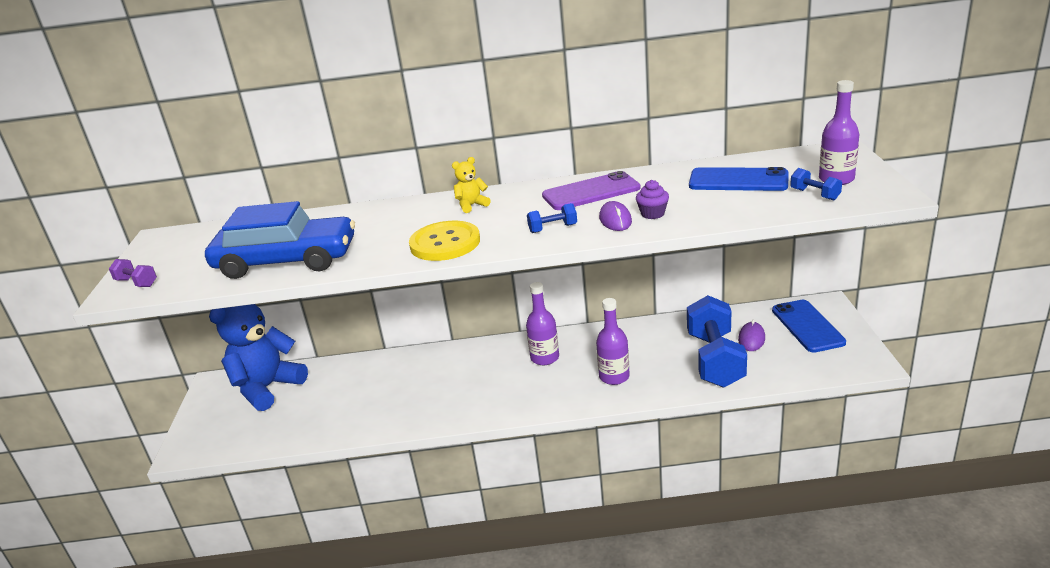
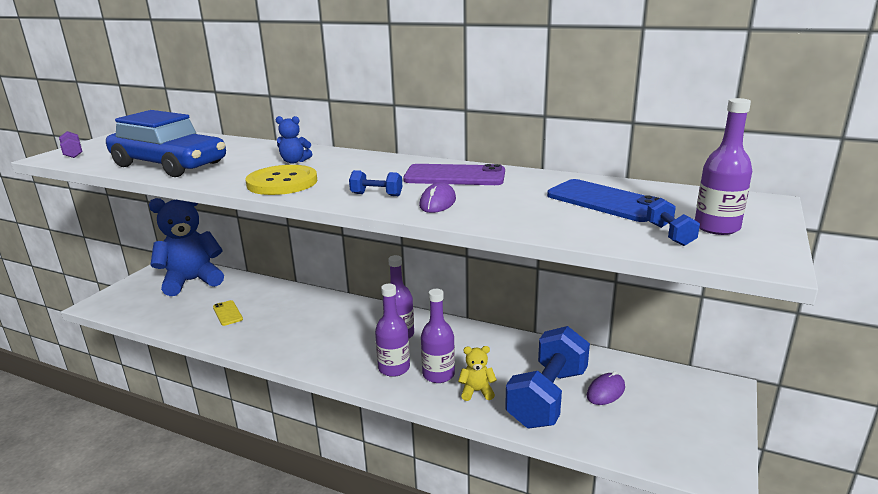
camera: 25 degrees right, 5 degrees down
(351, 402) = (227, 313): none -> yellow phone
(417, 220) = (294, 161): none -> blue teddy bear
(471, 205) = (348, 162): yellow teddy bear -> yellow teddy bear (477, 391)
(571, 386) = (394, 368): none -> purple bottle
(652, 214) = (478, 207): purple cupcake -> none
(807, 326) = (680, 402): blue phone -> none

